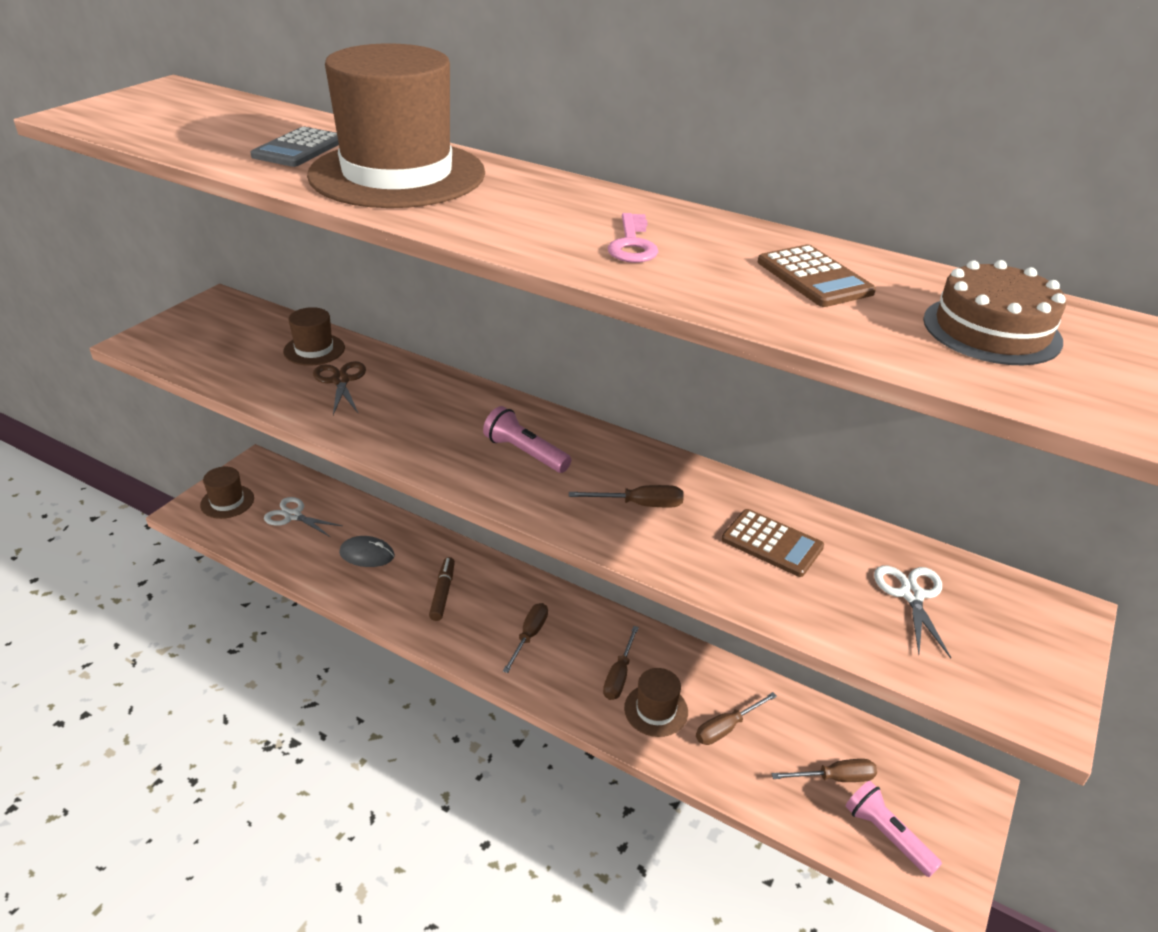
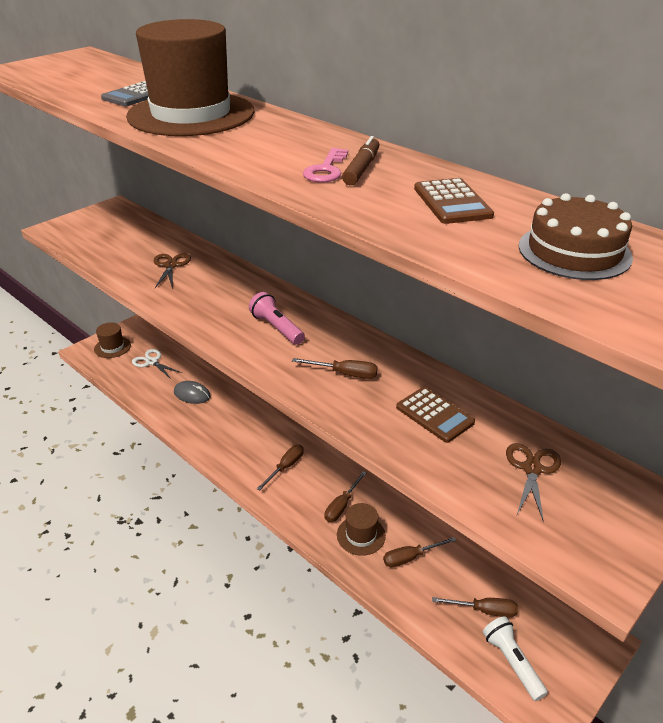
camera: 15 degrees right, 0 degrees up
(314, 350) = (162, 243): brown hat -> none
(443, 593) = (235, 428): brown marker -> brown marker (361, 168)
(887, 835) = (512, 662): pink flashlight -> white flashlight
(911, 595) = (532, 469): white scissors -> brown scissors

